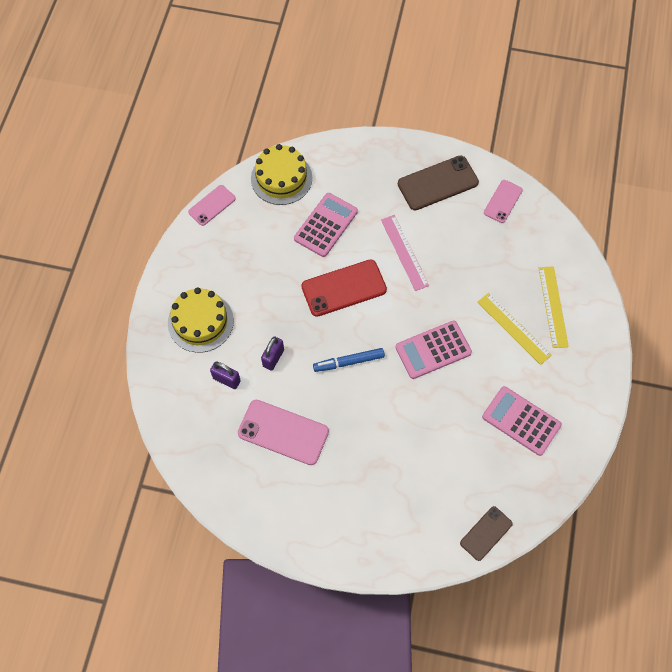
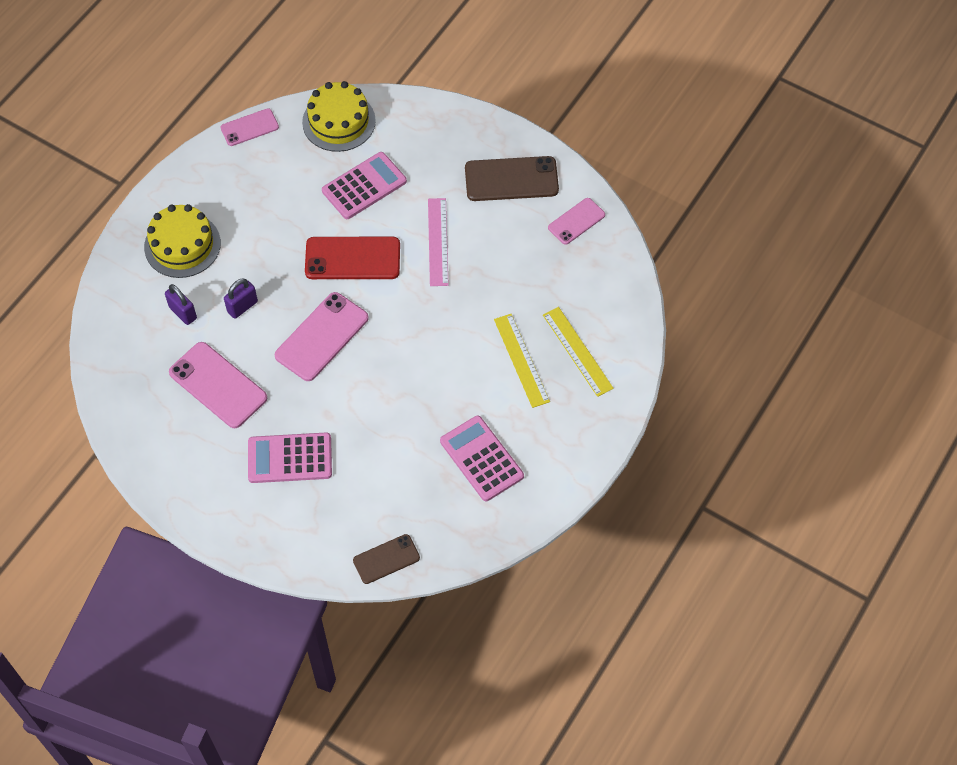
camera: 20 degrees right, 5 degrees down
(349, 362) = (321, 337): blue marker -> pink phone
(433, 350) = (420, 354): pink calculator -> pink calculator (290, 458)
(553, 306) = (577, 351): yellow ruler -> yellow ruler turned 45 degrees counterclockwise

